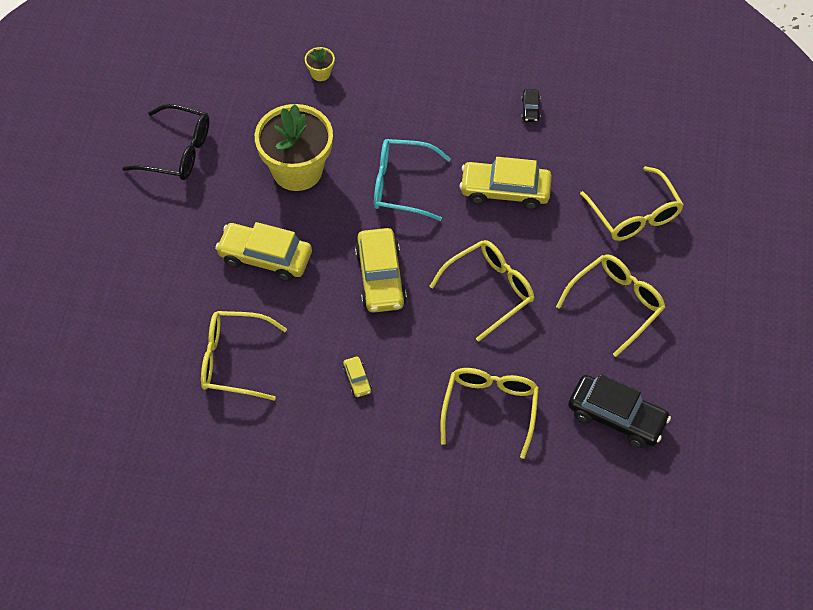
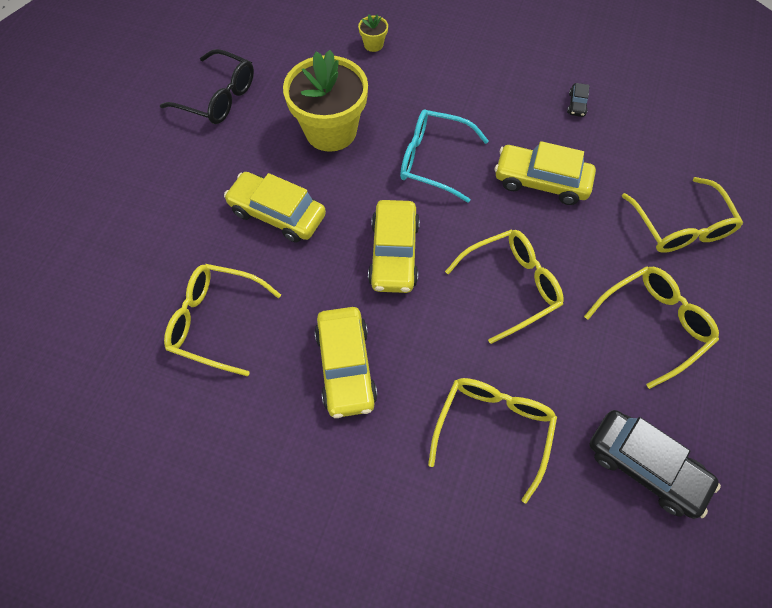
camera: 10 degrees right, 5 degrees up
(357, 380) = (346, 366): yellow car -> yellow car, size x2.24

